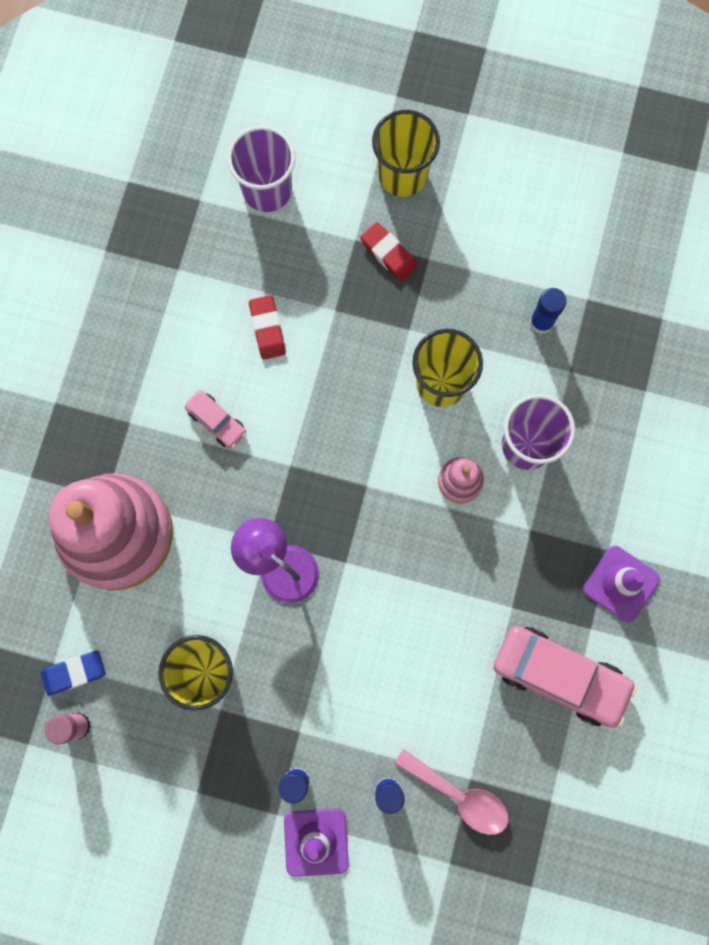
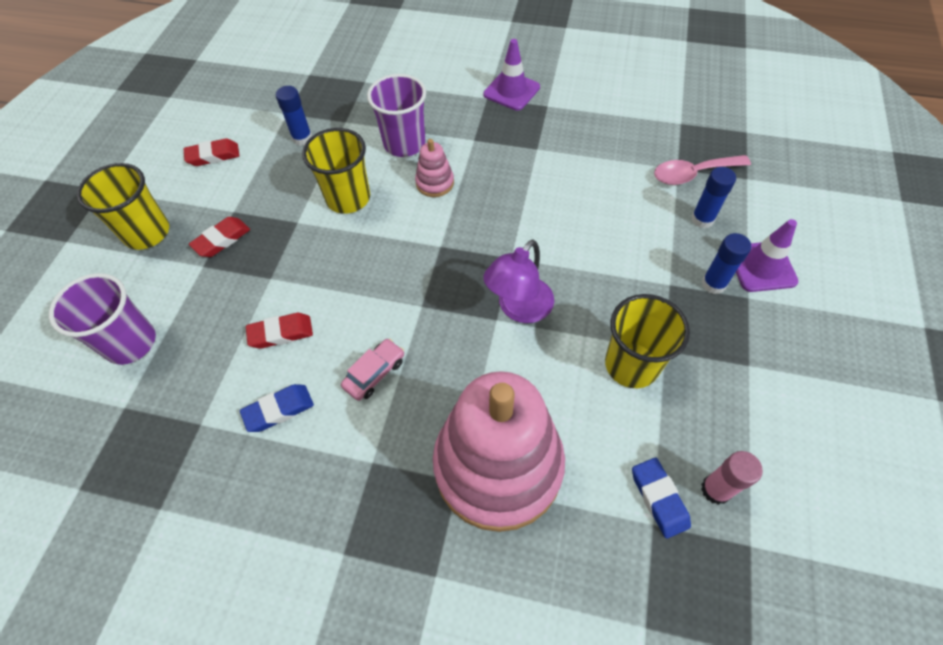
camera: 90 degrees left, 20 degrees down
(186, 336) = (279, 410): none -> blue eraser
(459, 795) = (692, 174): pink spoon -> pink spoon turned 135 degrees counterclockwise
(516, 223) = (213, 156): none -> red eraser
(560, 676) = (586, 121): pink car -> none

